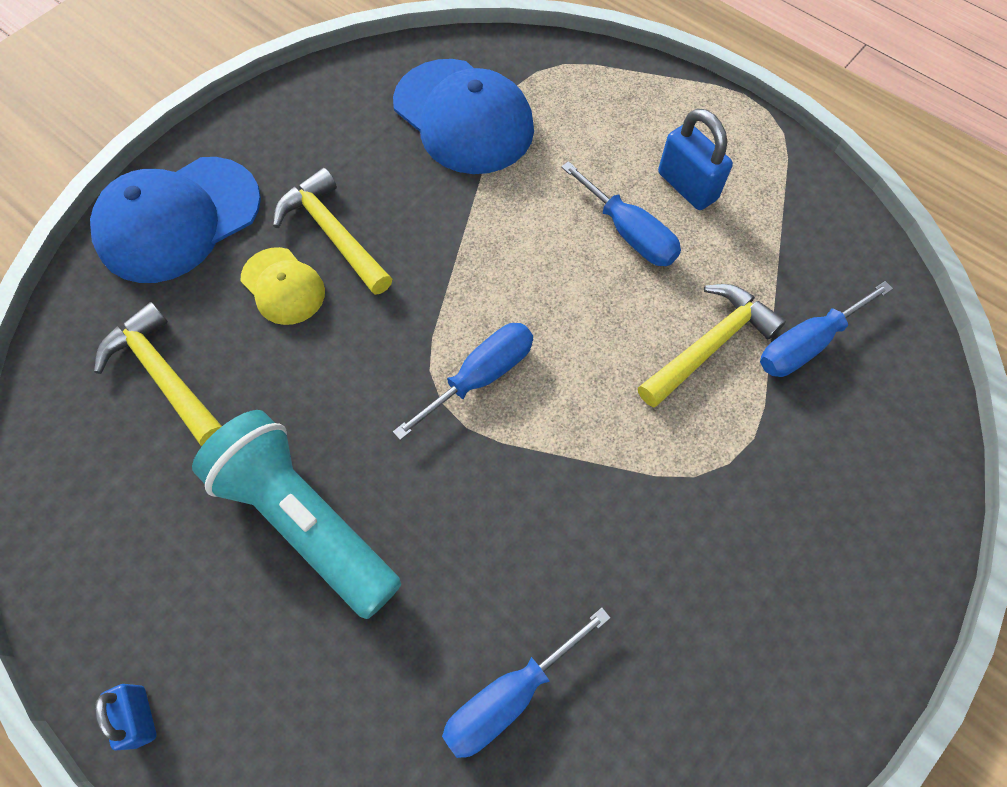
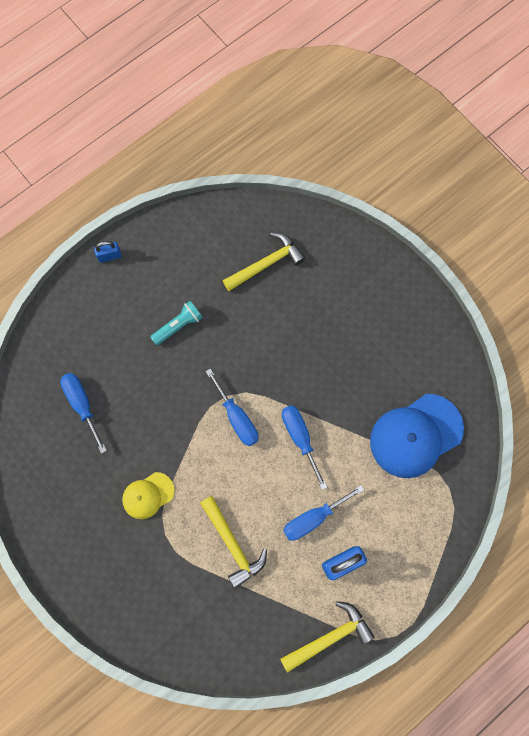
camera: 100 degrees right, 10 degrees up
(178, 219) = (362, 270): blue cap -> none
(283, 286) = (309, 322): yellow cap -> yellow cap (148, 495)
(305, 520) = (178, 325): turquoise flashlight -> turquoise flashlight, size x0.52
(333, 234) = (339, 351): yellow hammer -> yellow hammer (330, 637)
(806, 344) = (223, 600): blue screwdriver -> blue screwdriver (300, 438)

